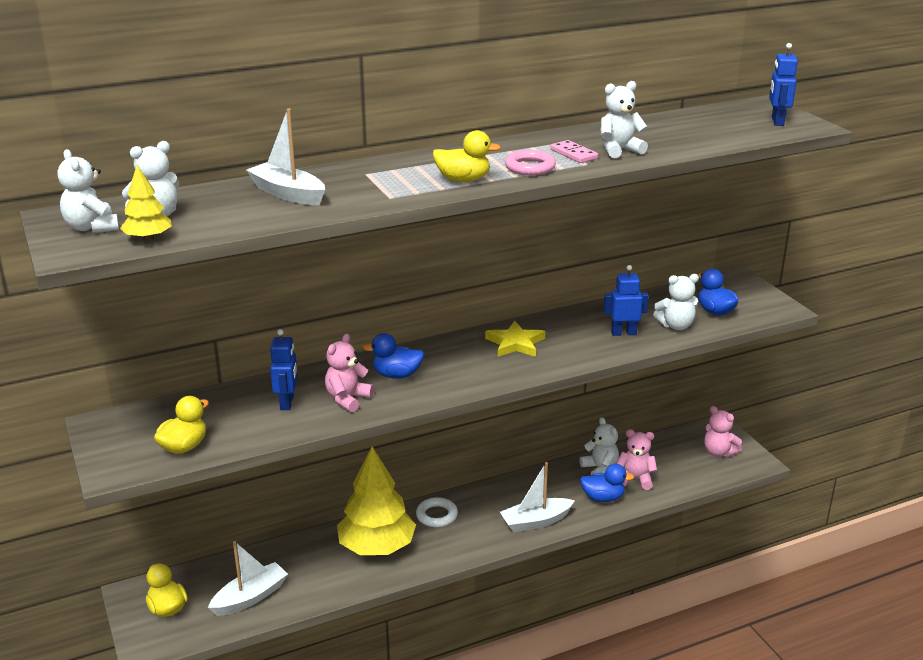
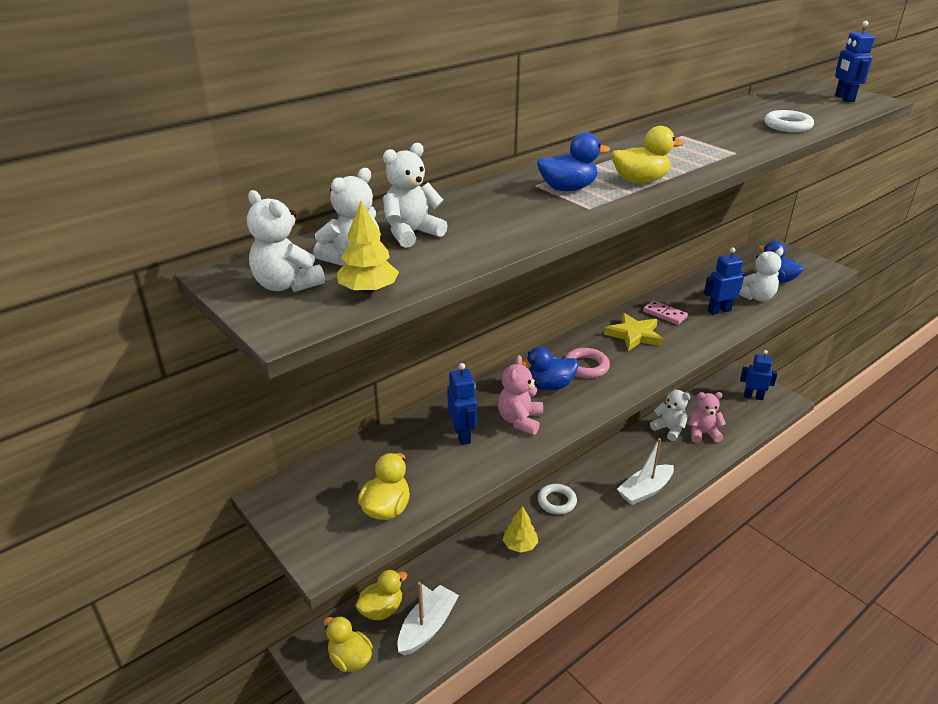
camera: 15 degrees left, 5 degrees up
(216, 575) = (381, 609): none -> yellow duck
(288, 194) = (477, 216): white boat -> none
(377, 547) = (520, 545): yellow tree -> yellow tree, size x0.47
(530, 167) = (687, 161): pink ring -> pink ring (586, 366)
(573, 154) = (711, 144): pink domino -> pink domino (664, 314)
(603, 498) = (687, 456): blue duck -> blue duck (567, 189)
(619, 150) = (747, 137): white teddy bear -> white teddy bear (411, 233)
(675, 144) = (787, 126): none -> white ring
(718, 452) = (753, 397): pink teddy bear -> blue robot

